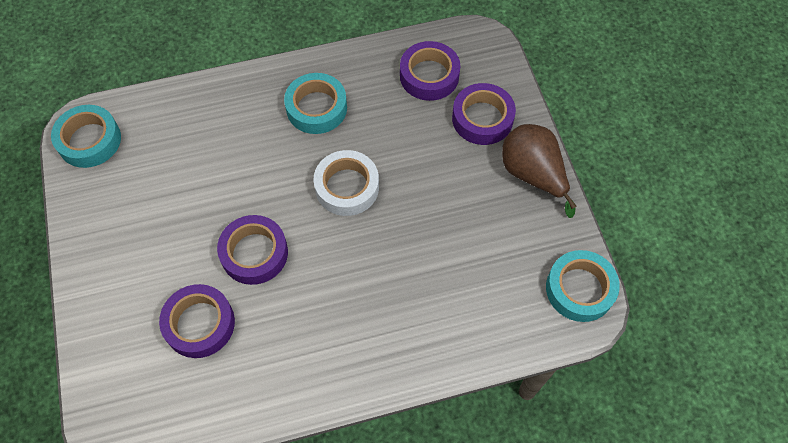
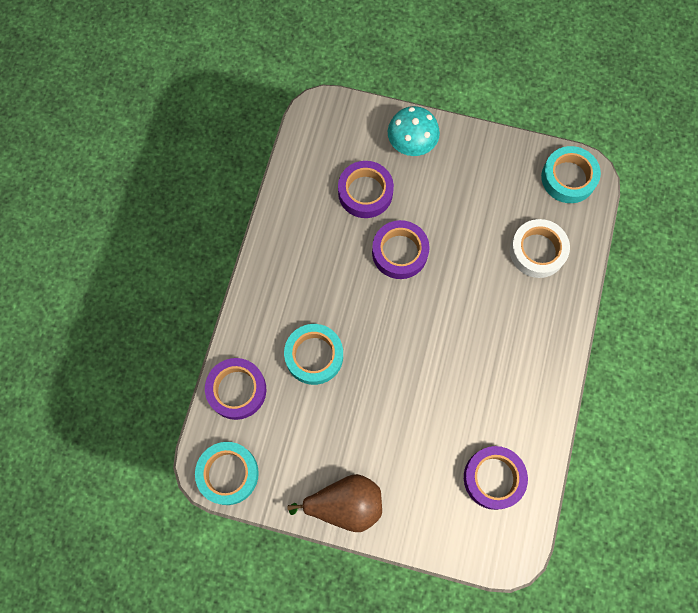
camera: 120 degrees right, 10 degrees up
(114, 306) = (411, 144): none -> turquoise mushroom
(316, 108) = (509, 363): turquoise tape -> turquoise tape (314, 356)
(347, 187) = (419, 347): white tape -> white tape (537, 251)
(482, 118) = (423, 497): purple tape -> purple tape (237, 390)

